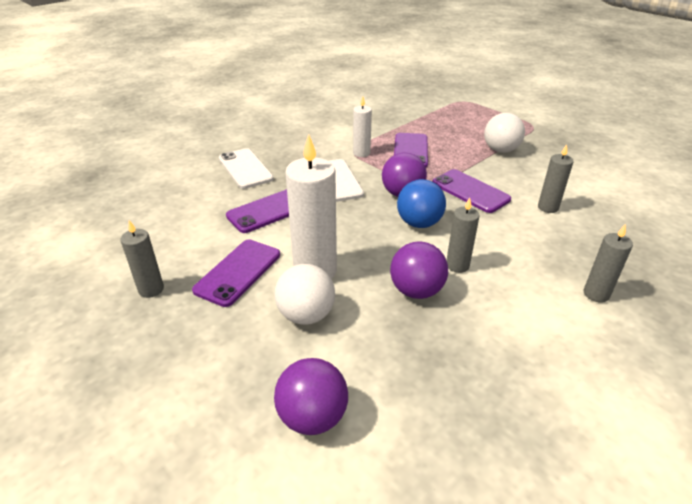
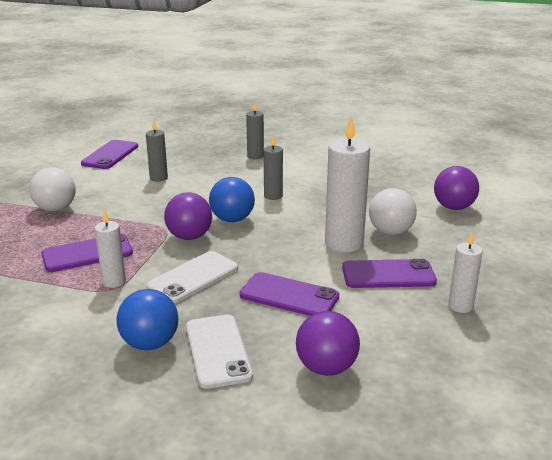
camera: 120 degrees left, 10 degrees down
(151, 289) = (460, 306): grey candle -> white candle
(245, 169) = (218, 351): white phone -> white phone turned 45 degrees counterclockwise
(279, 151) = (150, 343): none -> blue ball
(416, 291) = (318, 203): purple ball -> purple ball (326, 367)
(470, 191) = (157, 209): purple phone -> purple phone (110, 155)

